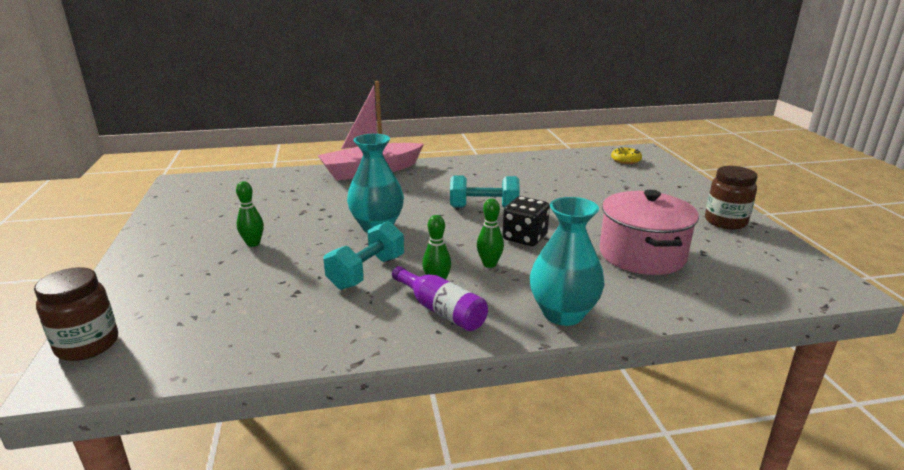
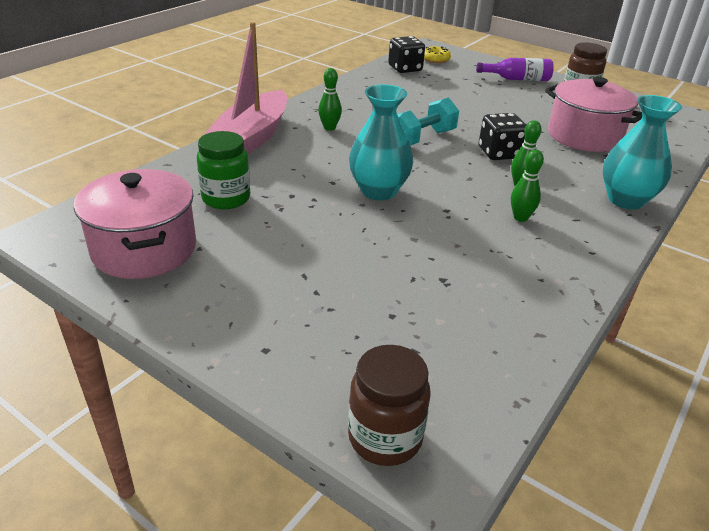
camera: 45 degrees left, 10 degrees up
(199, 205) = (144, 249): none -> pink pot
(253, 244) = (306, 259): green bowling pin -> green bowling pin (329, 128)
(286, 197) = (226, 198): none -> green jar
(367, 272) = (457, 235): turquoise dumbbell -> none
(441, 310) = (564, 236): purple bottle -> purple bottle (517, 79)
(580, 160) = (405, 69): none -> black dice

